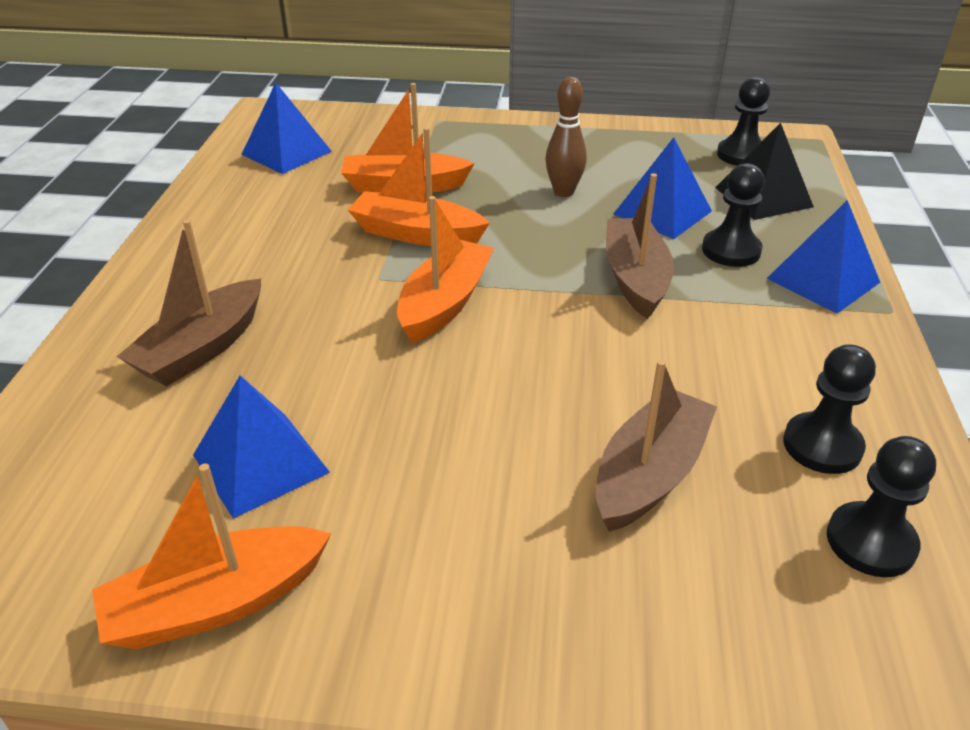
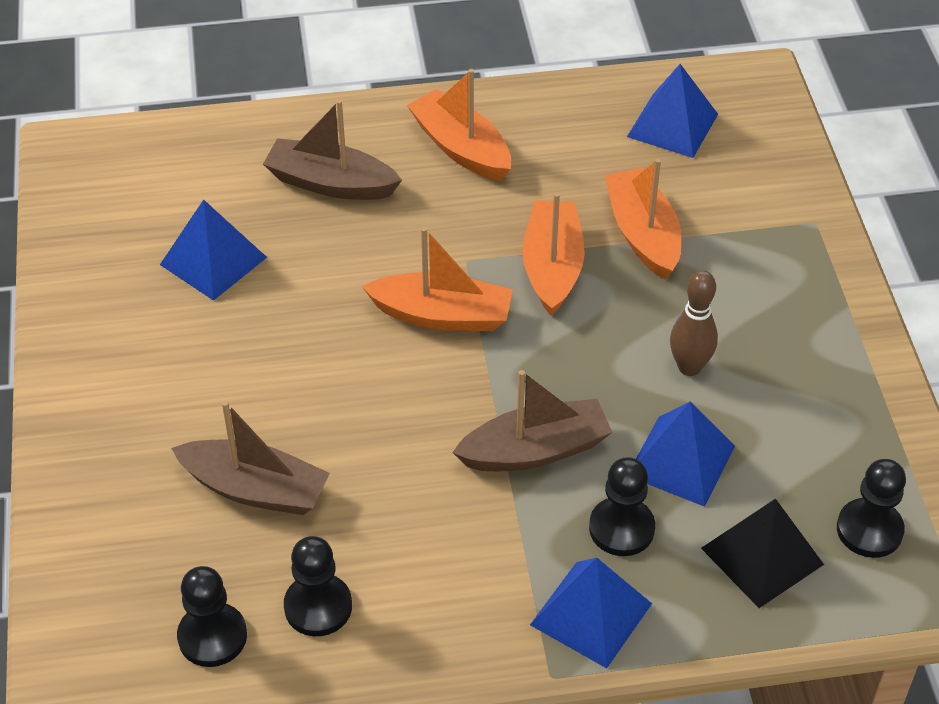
camera: 75 degrees right, 10 degrees up
(217, 603) = (90, 281): orange boat -> orange boat (461, 148)

